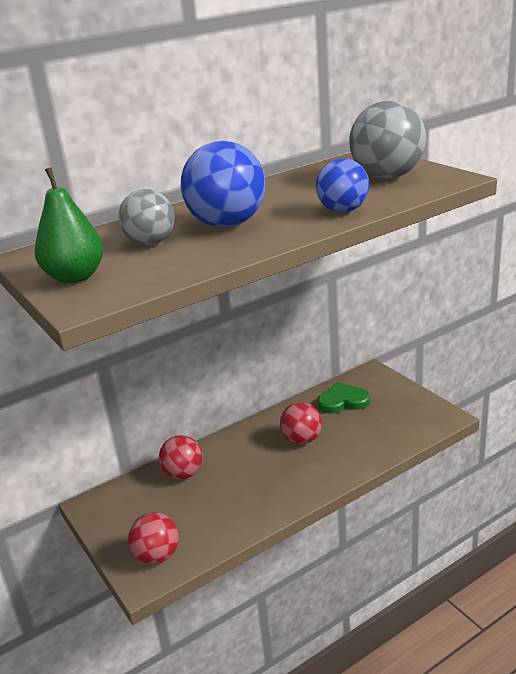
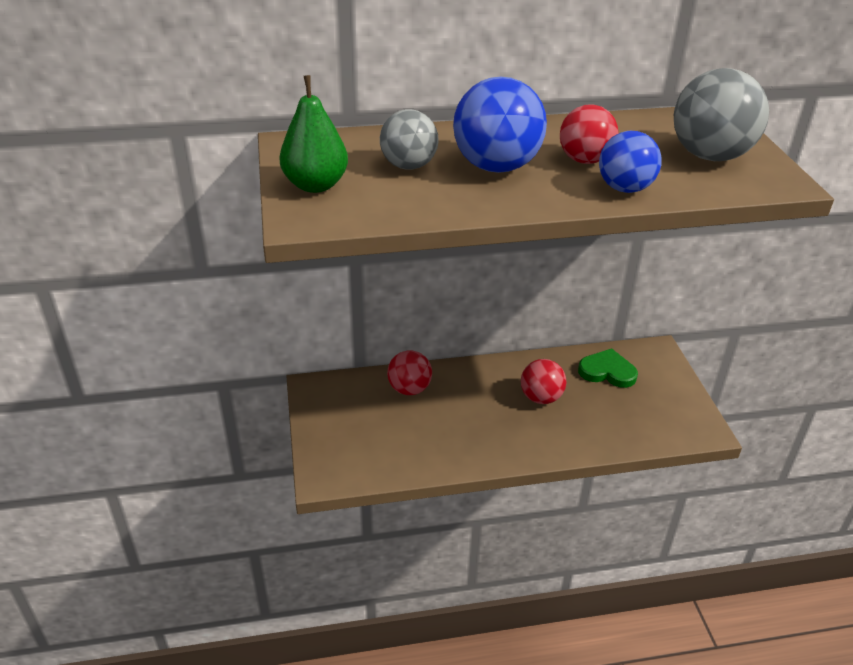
camera: 20 degrees right, 10 degrees up
(157, 556) = (345, 460): red ball -> red ball (584, 160)

